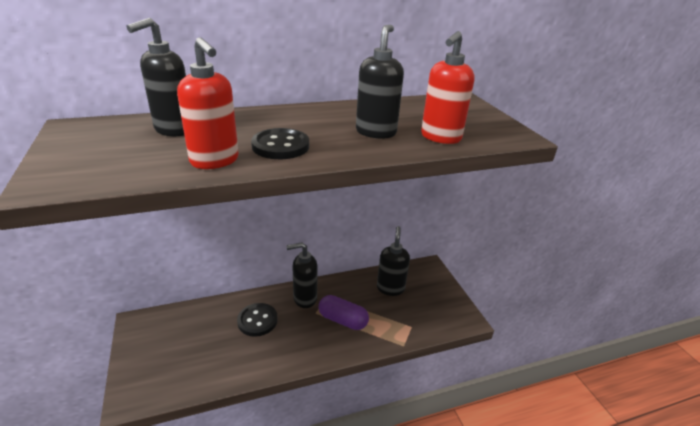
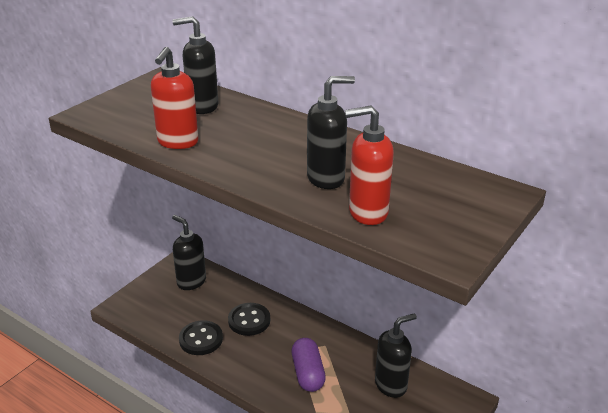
camera: 55 degrees right, 0 degrees up
(280, 146) = (235, 152): black button -> black button (201, 339)
(304, 298) = (305, 332): black soap dispenser -> black soap dispenser (191, 282)

